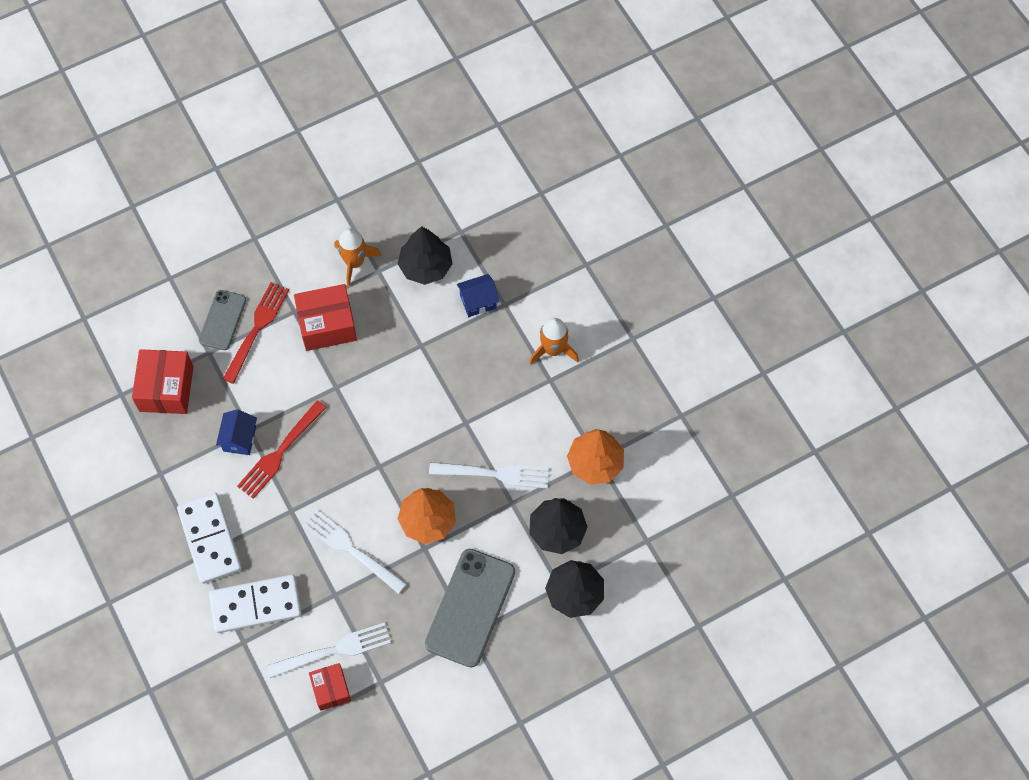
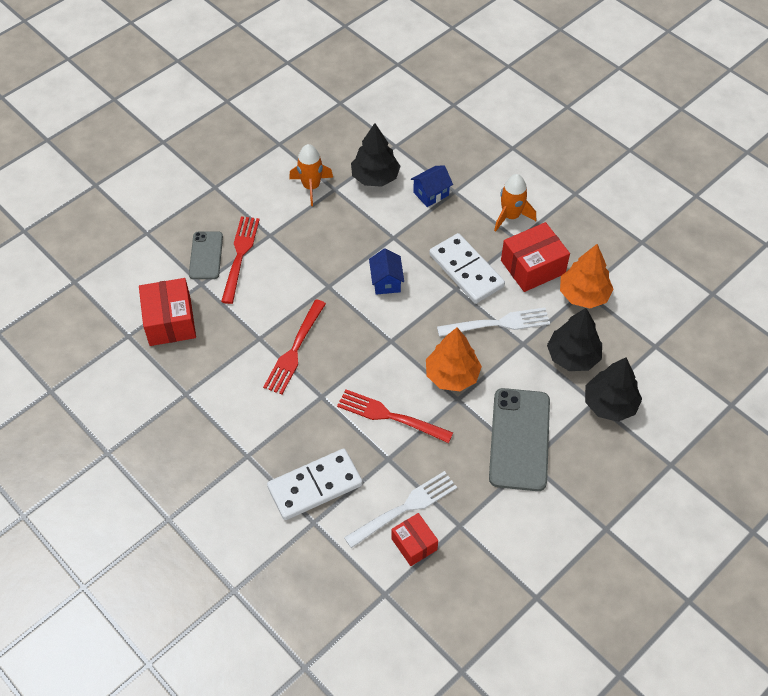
camera: 15 degrees left, 10 degrees down
(210, 539) = (251, 439): white domino -> white domino (466, 270)
(239, 439) = (252, 347): blue house -> blue house (386, 282)
(327, 325) = (303, 239): red box -> red box (533, 267)
(351, 550) = (390, 416): white fork -> red fork

